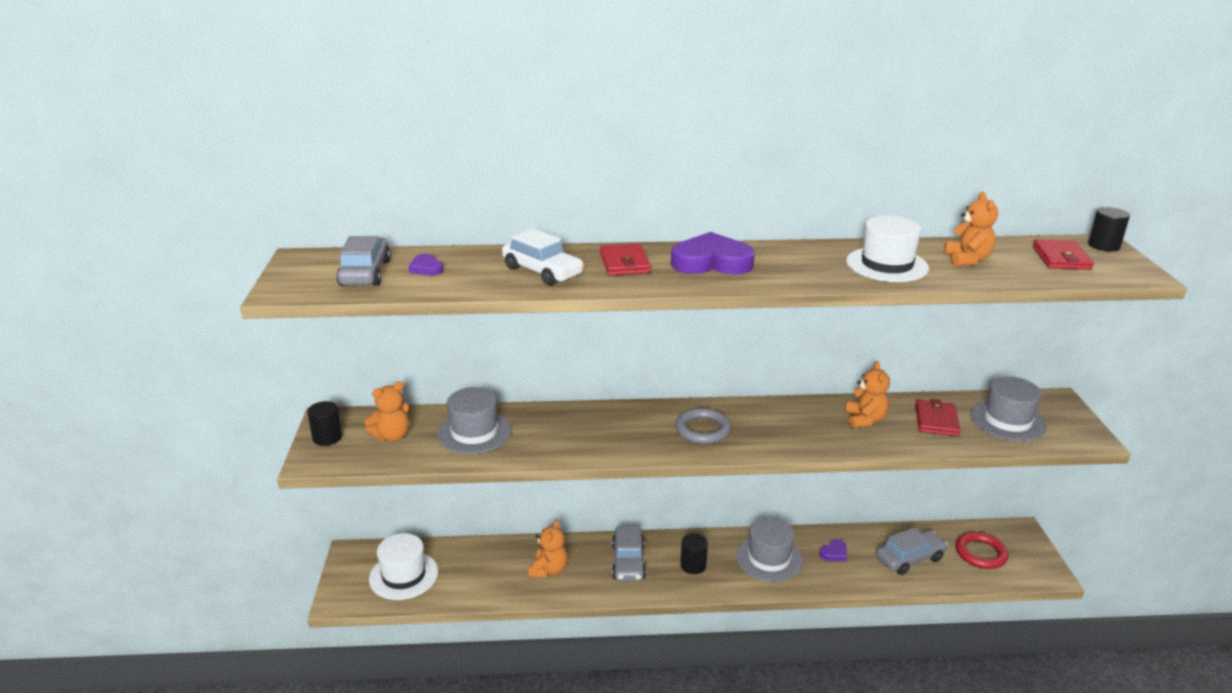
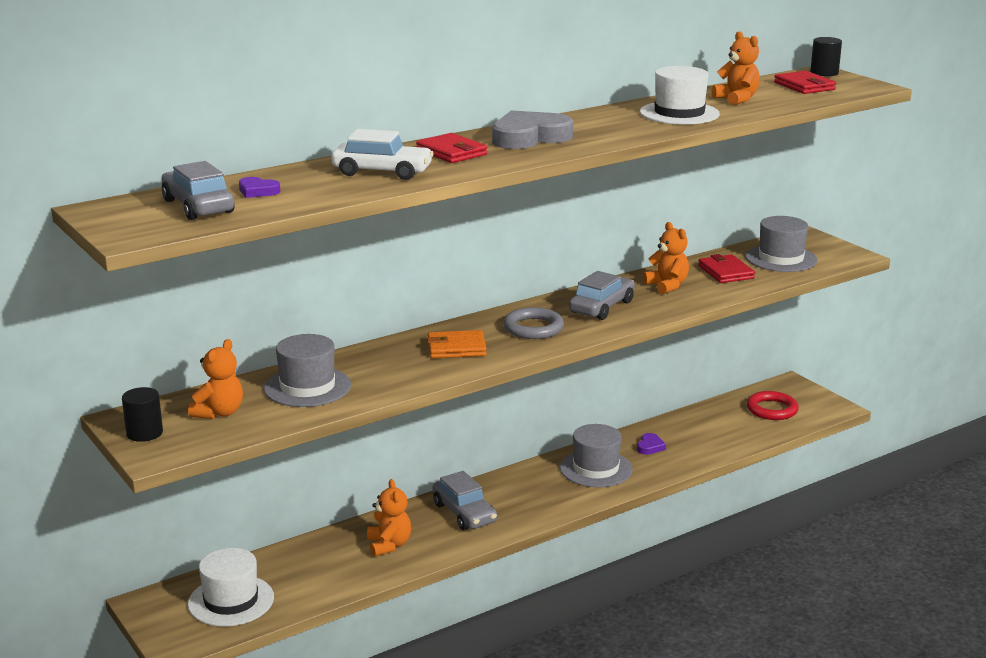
camera: 30 degrees left, 5 degrees down
(620, 431) = (456, 348): none -> orange wallet
(693, 565) = (530, 496): black cylinder -> none
(711, 262) = (529, 137): purple heart -> grey heart
(910, 558) = (718, 431): grey car -> grey car (602, 307)

